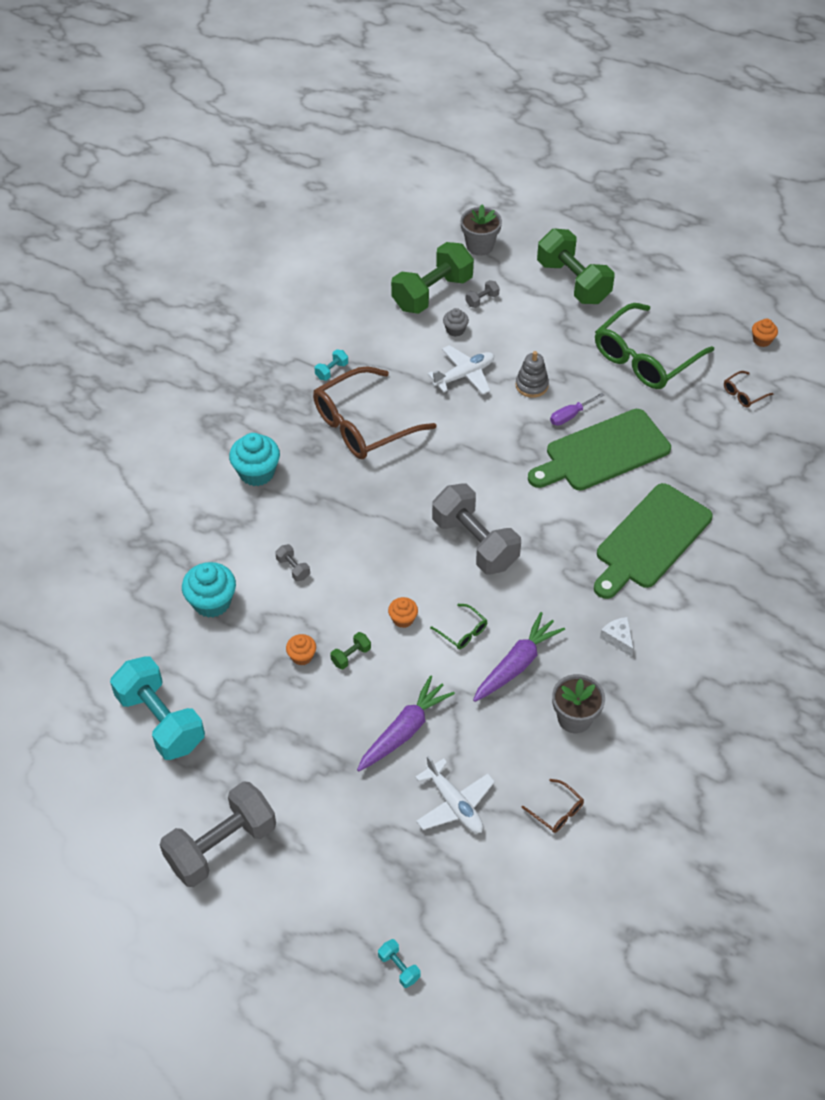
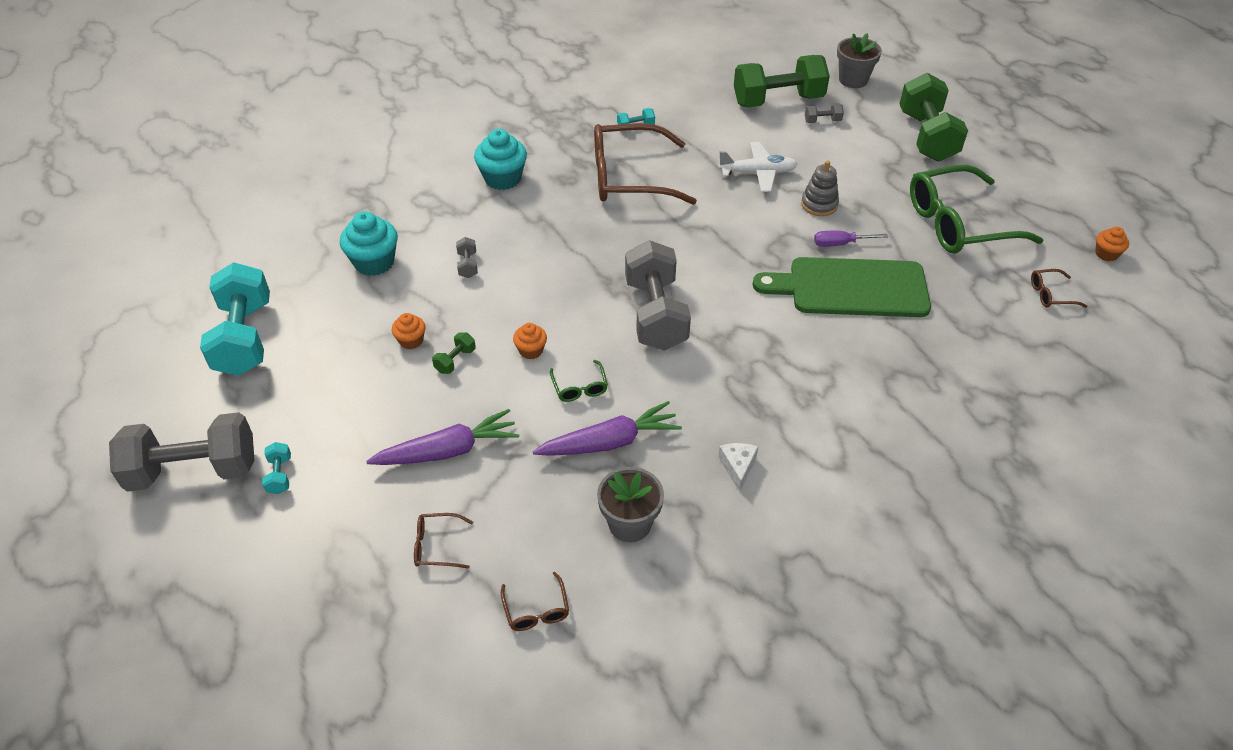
camera: 30 degrees right, 5 degrees down
(351, 656) = (455, 360): green dumbbell -> green dumbbell turned 45 degrees counterclockwise
(399, 967) = (244, 682): turquoise dumbbell -> turquoise dumbbell (280, 475)
(454, 804) = (437, 546): white plane -> brown glasses
(455, 330) = (777, 135): grey cupcake -> none
(650, 540) = (845, 388): green cutting board -> none

